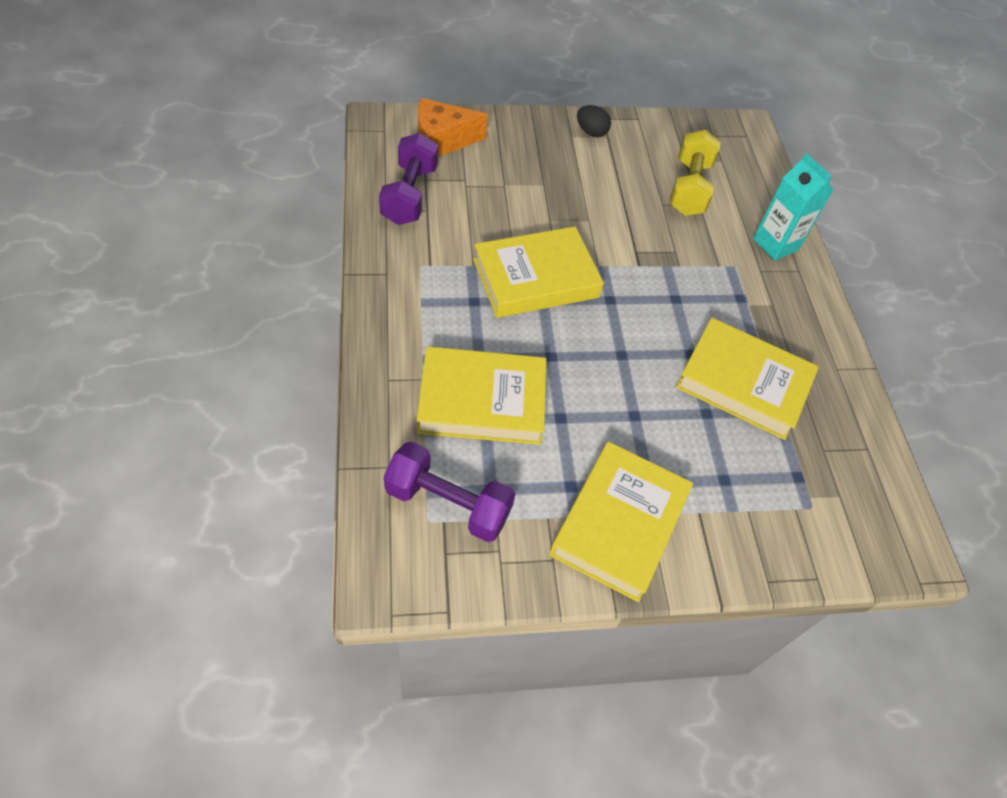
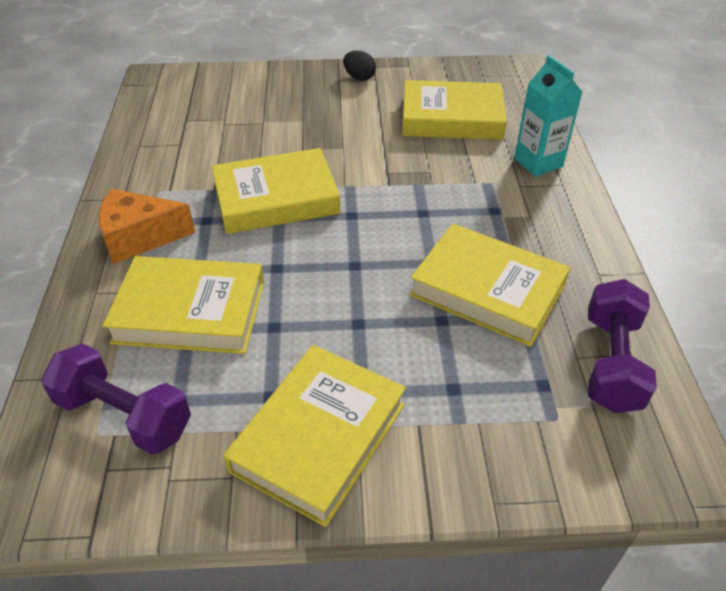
camera: 10 degrees right, 10 degrees down
(409, 195) = (165, 133): purple dumbbell -> purple dumbbell (611, 362)
(442, 140) = (210, 89): orange cheese -> orange cheese (140, 237)
(689, 188) = (452, 118): yellow dumbbell -> yellow book

